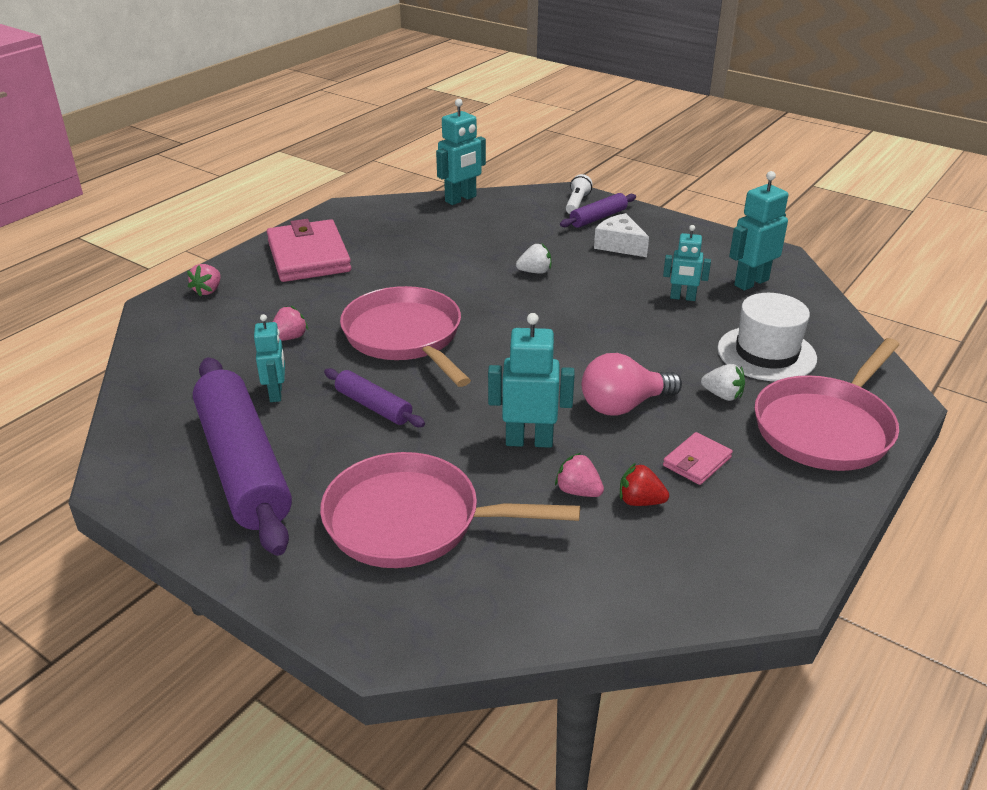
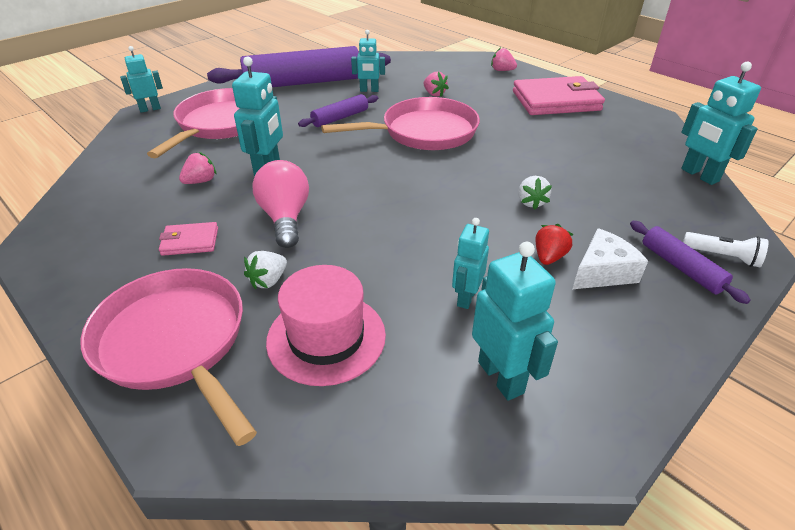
camera: 100 degrees right, 5 degrees up
(364, 636) = (150, 109): none -> turquoise robot
(640, 501) = (169, 205): red strawberry -> red strawberry (549, 257)
(697, 462) = (190, 242): pink wallet -> pink wallet turned 60 degrees counterclockwise
(766, 353) = (326, 337): white hat -> pink hat

